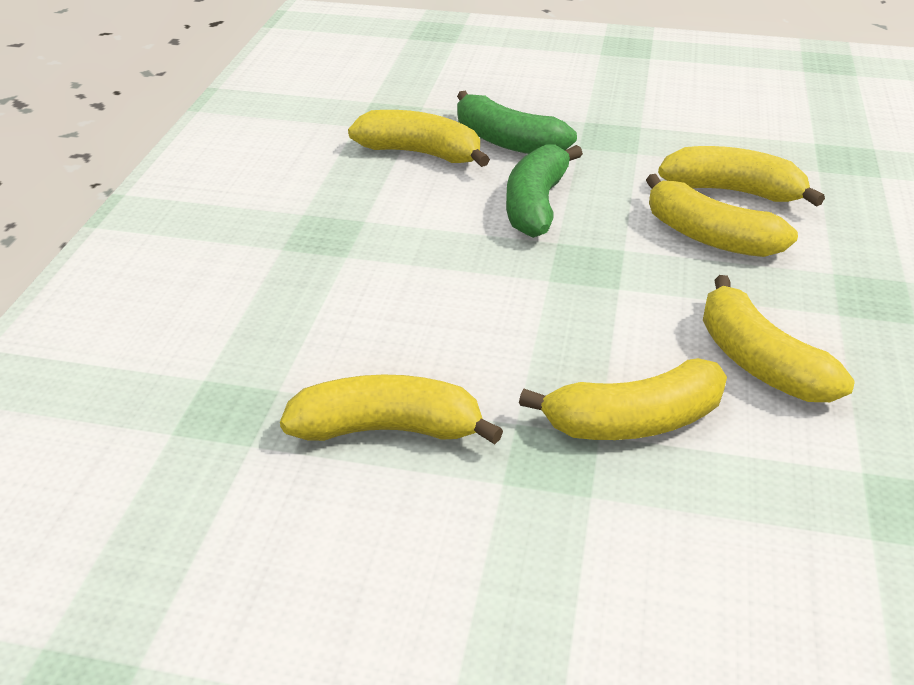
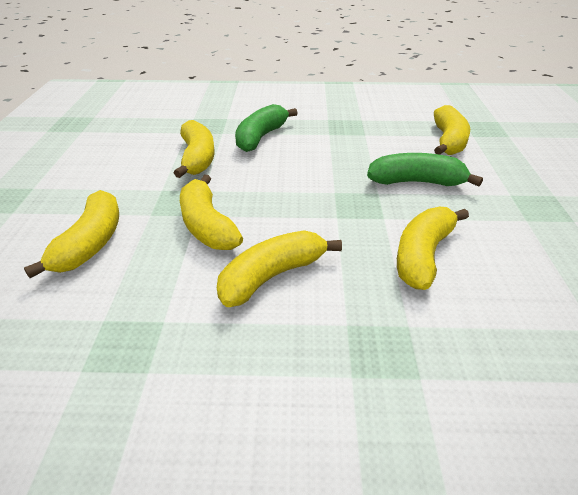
camera: 80 degrees right, 0 degrees up
(507, 141) = (490, 167): green banana -> green banana (261, 137)
(733, 191) = (504, 270): yellow banana -> yellow banana (90, 243)

